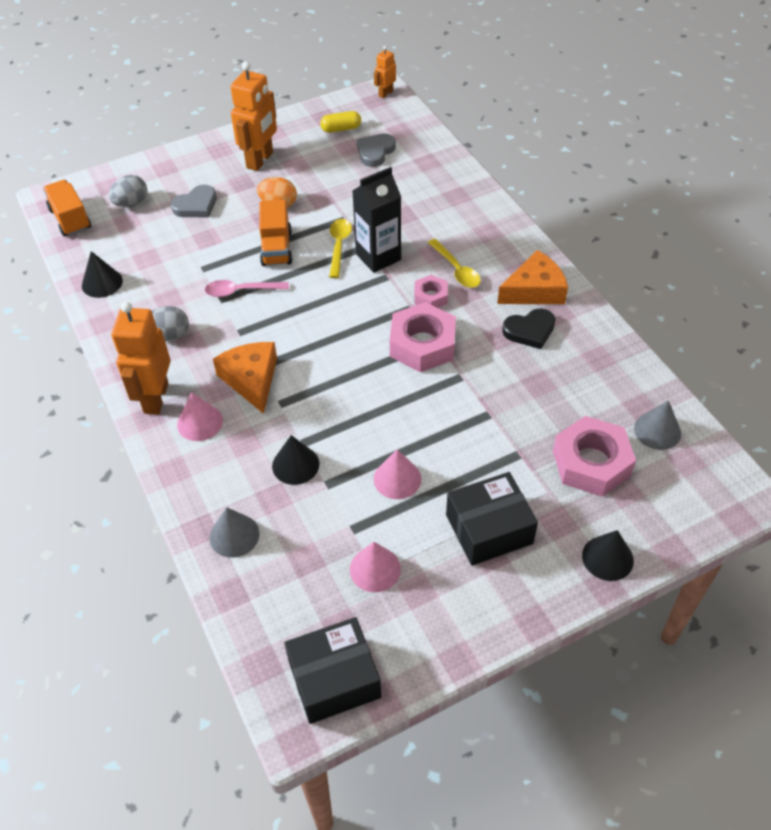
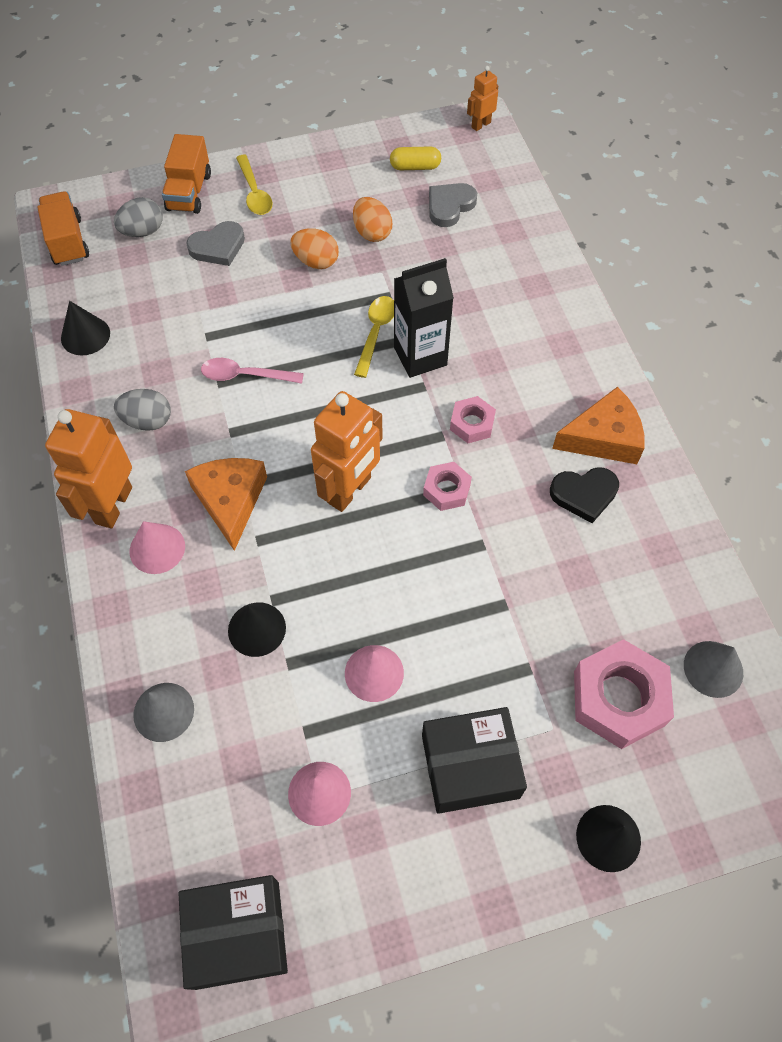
camera: 10 degrees right, 10 degrees up
(260, 160) = (308, 196): orange robot -> orange robot (350, 490)
(276, 248) = (300, 323): orange truck -> orange truck (189, 192)
(318, 178) = (372, 233): none -> orange egg
(422, 344) = (446, 490): pink nut -> pink nut, size x0.54
(456, 270) = (512, 391): yellow spoon -> yellow spoon (254, 192)

